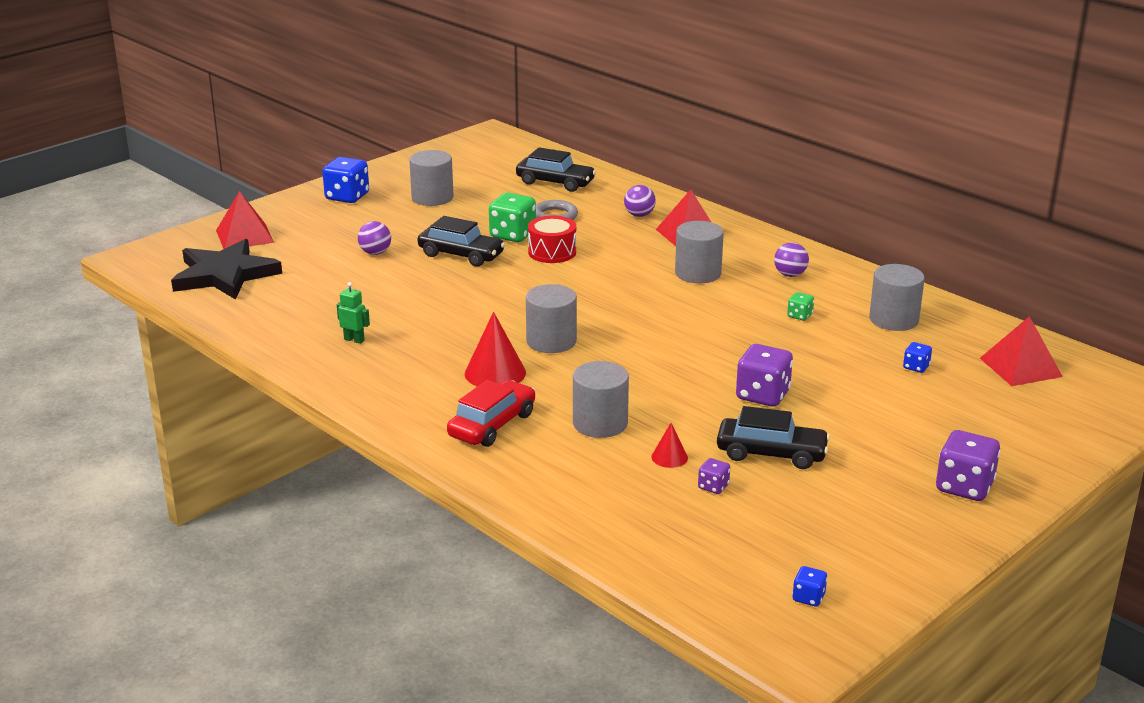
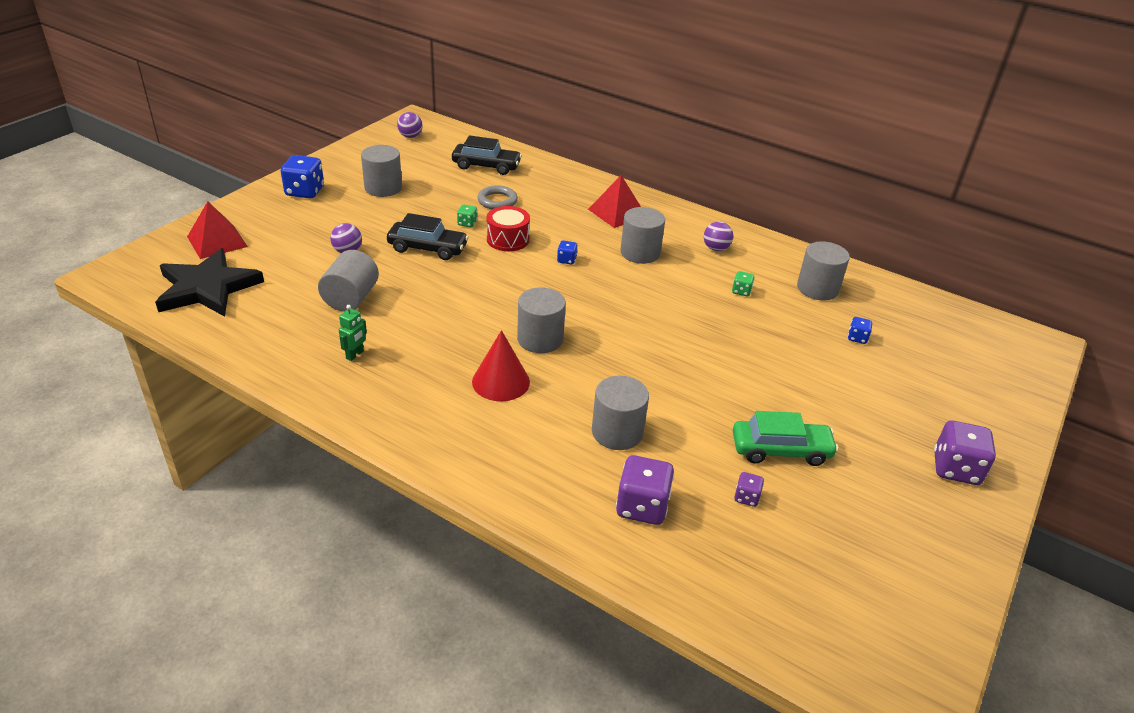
camera: 15 degrees left, 10 degrees up
(354, 340) = (355, 355): green robot -> green robot turned 105 degrees clockwise
(365, 293) = (351, 298): none -> grey cylinder
(492, 425) = (518, 446): red car -> none
(512, 235) = (467, 223): green dice -> green dice, size x0.50
(639, 215) = (569, 195): purple ball -> purple ball (410, 136)
(669, 457) = (694, 466): red cone -> none
(762, 395) = (746, 382): purple dice -> purple dice (642, 506)
(771, 453) = (781, 450): black car -> green car
(808, 597) = (886, 628): blue dice -> blue dice (566, 260)
(1020, 367) = (937, 329): red pyramid -> none

